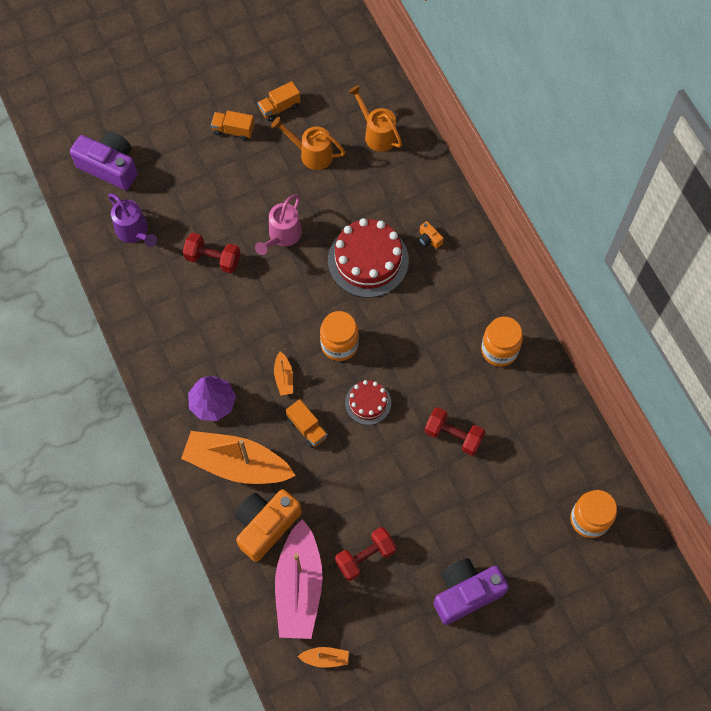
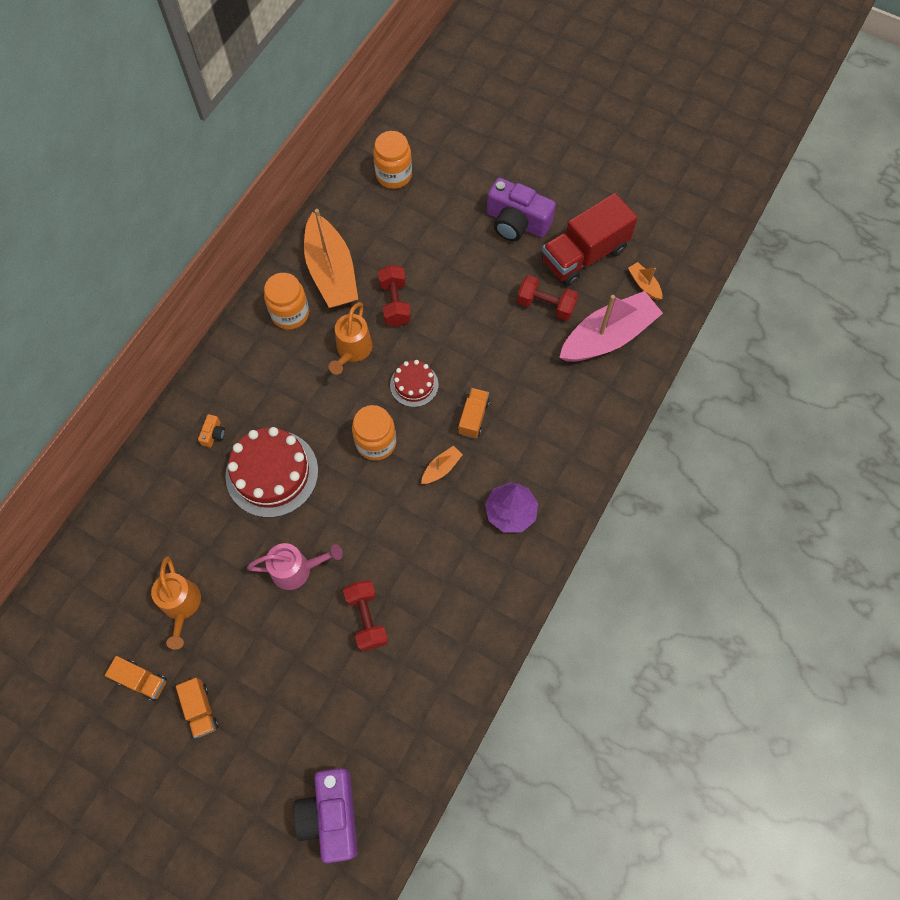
camera: 125 degrees left, 0 degrees up
(135, 232) = (390, 722): purple watering can -> none
(237, 464) = (549, 452): orange boat -> orange boat (331, 272)
(266, 526) = (581, 393): orange camera -> none
(377, 133) = (117, 557): orange watering can -> orange watering can (352, 351)
(391, 628) = (584, 255): none -> red truck

